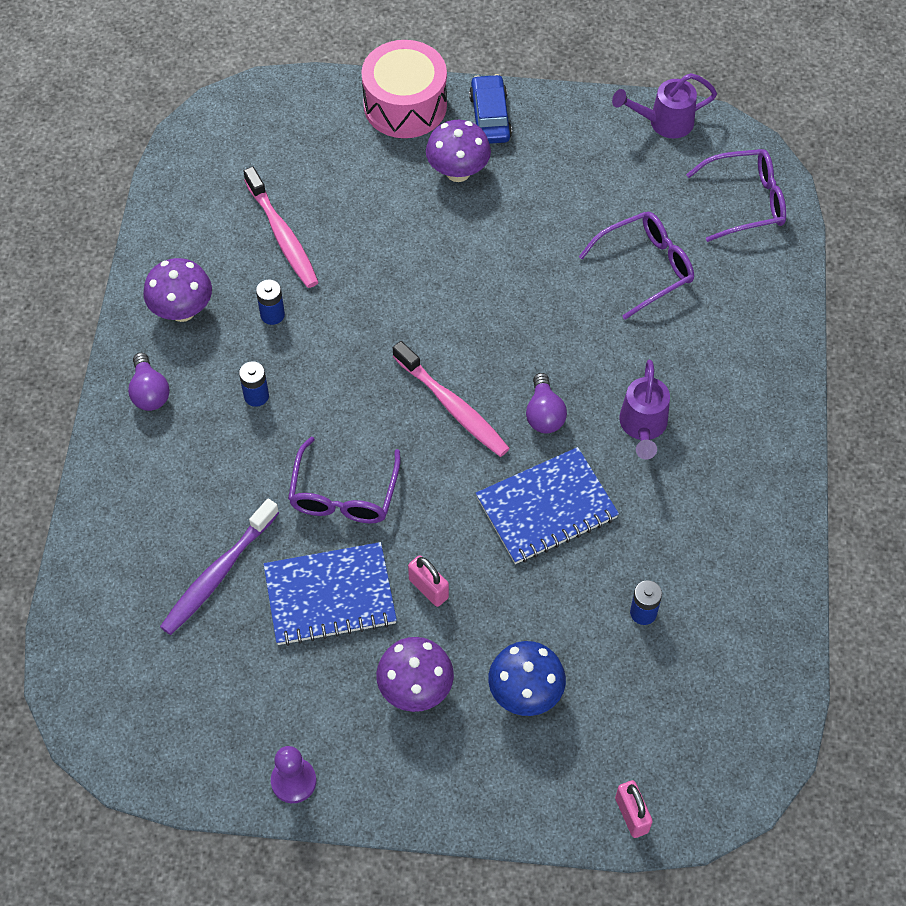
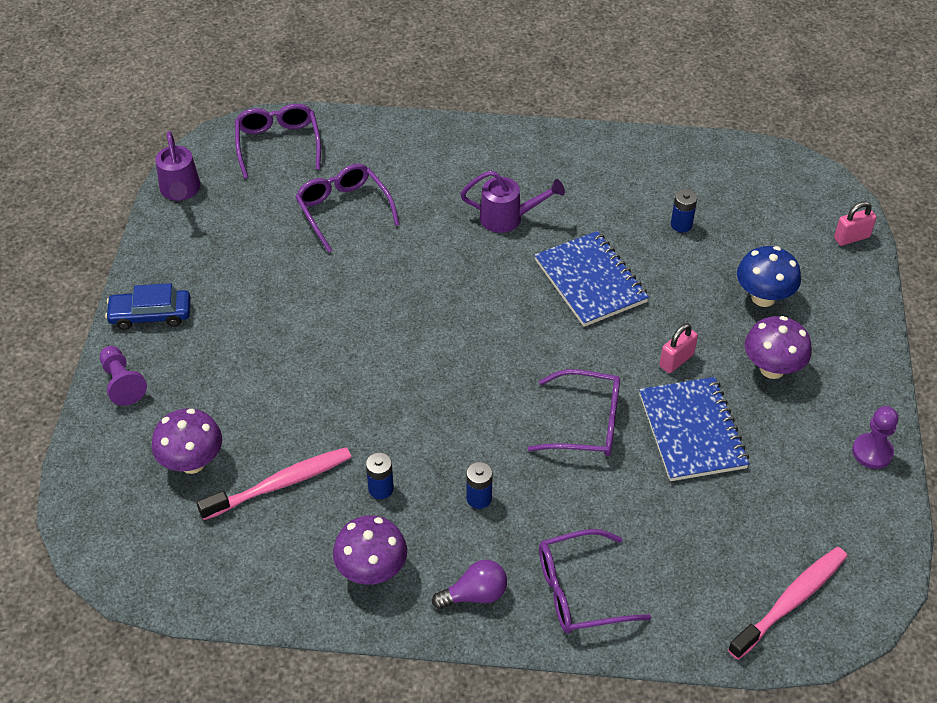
camera: 90 degrees left, 10 degrees down
(144, 479) = (579, 591): none -> purple glasses
(218, 574) = (679, 520): purple toothbrush -> none
(405, 105) = (122, 383): pink drum -> purple pawn
(452, 406) = (489, 344): pink toothbrush -> pink toothbrush (790, 601)
(458, 172) = (217, 340): purple mushroom -> purple mushroom (192, 462)
(544, 414) = (496, 281): purple light bulb -> none

